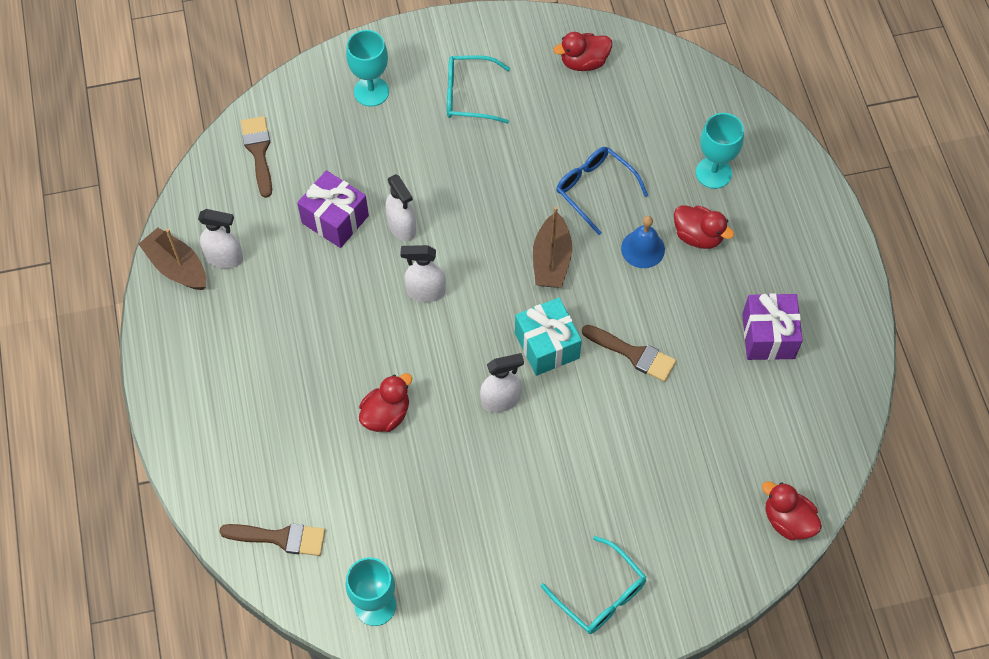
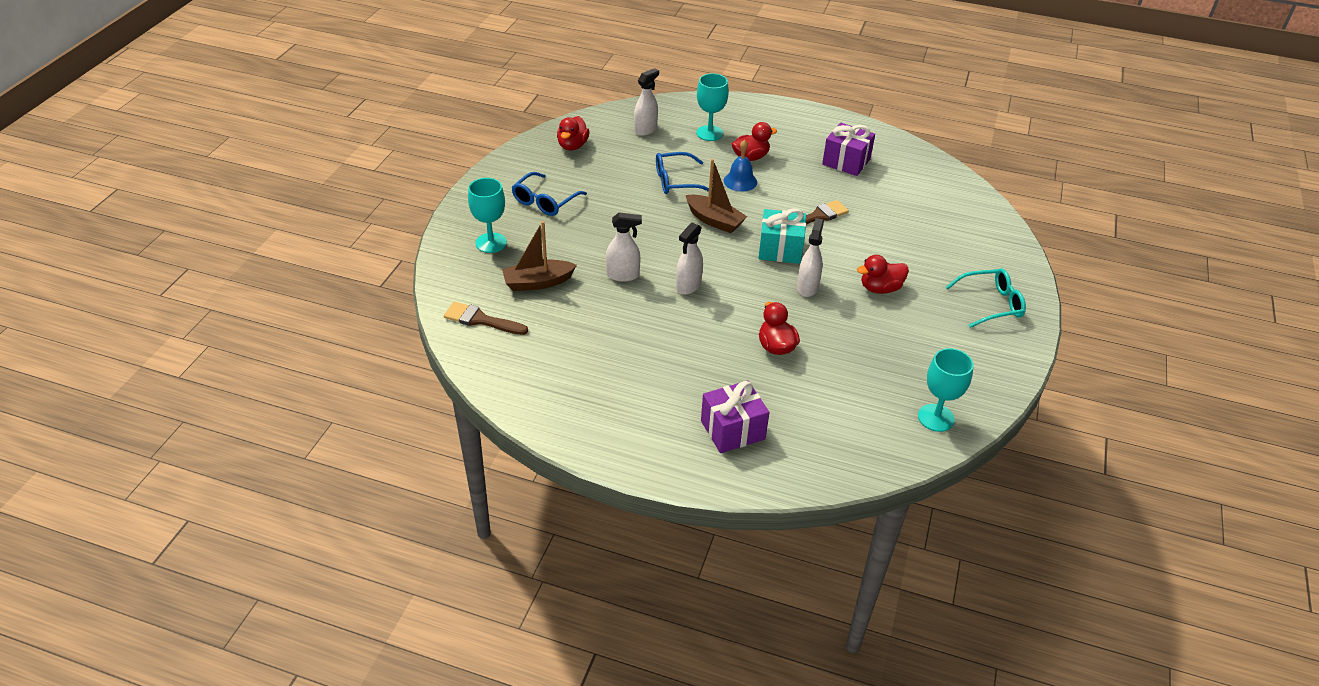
camera: 60 degrees left, 20 degrees down
(177, 267) = (542, 409): brown boat -> brown boat (538, 282)
(224, 258) = (560, 378): white spray bottle -> white spray bottle (645, 130)
(280, 538) = (843, 448): brown brush -> none
(335, 219) = (583, 305): purple gift -> purple gift (732, 430)
(469, 95) = (545, 201): turquoise glasses -> blue glasses
(787, 520) = (982, 207): red duck -> red duck (880, 288)

